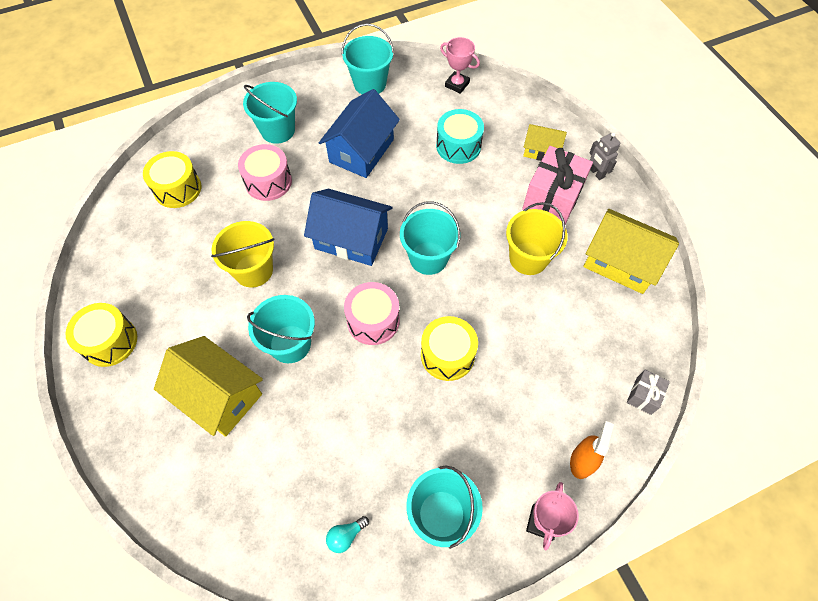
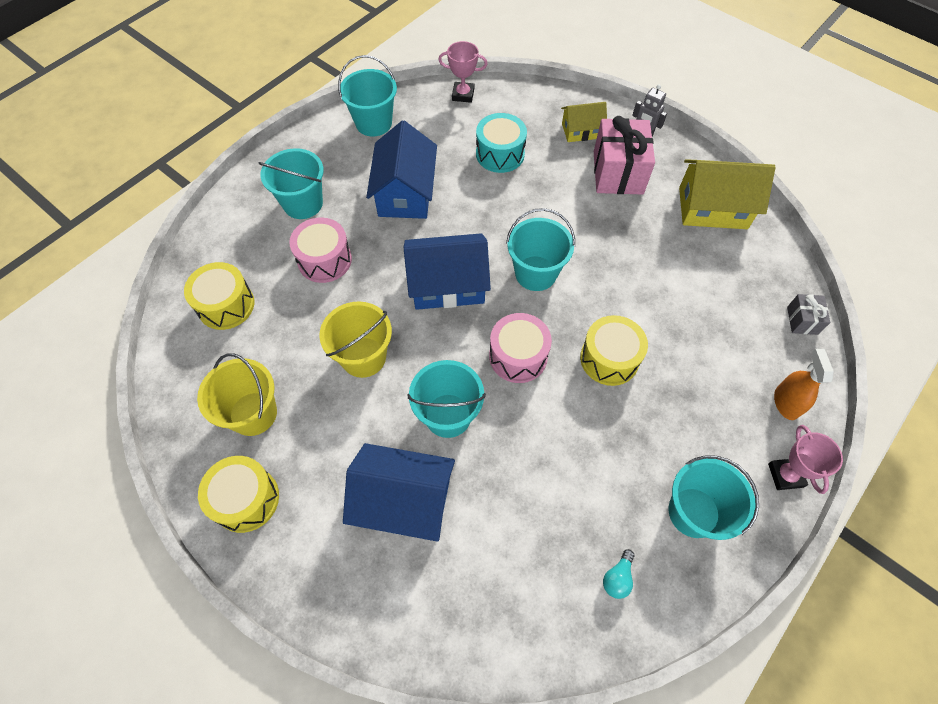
camera: 25 degrees left, 0 degrees up
(218, 395) = (404, 501): yellow house -> blue house
(528, 258) = (629, 236): yellow bucket -> yellow bucket (253, 413)

